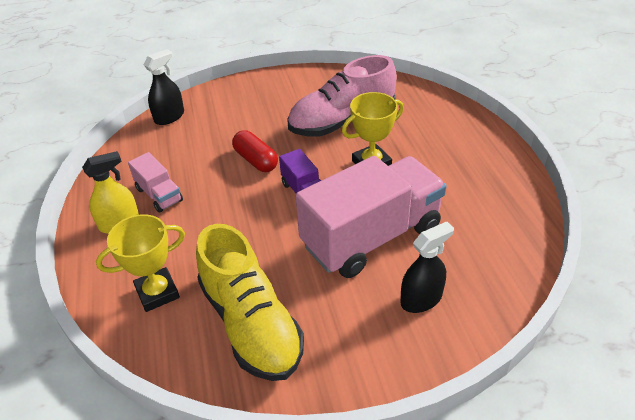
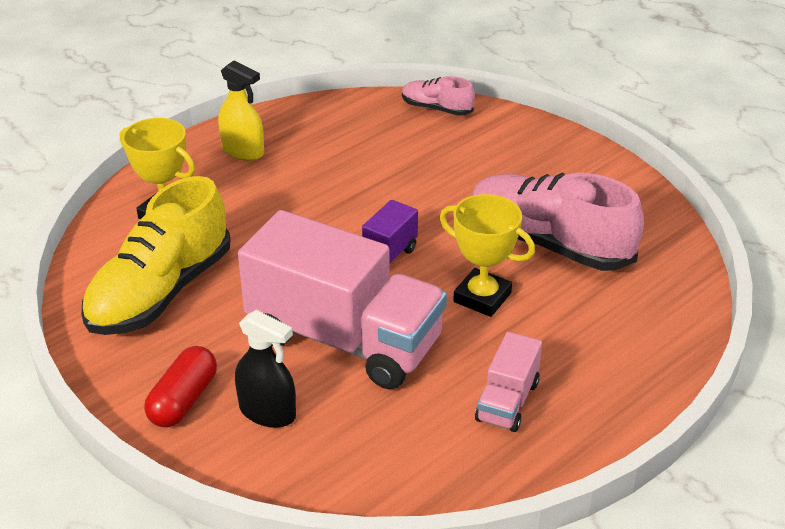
camera: 60 degrees right, 5 degrees down
(159, 195) = (302, 157): pink truck -> pink truck (507, 401)
(169, 117) = (436, 109): black spray bottle -> pink shoe
(256, 160) = (411, 201): red capsule -> red capsule (183, 400)

